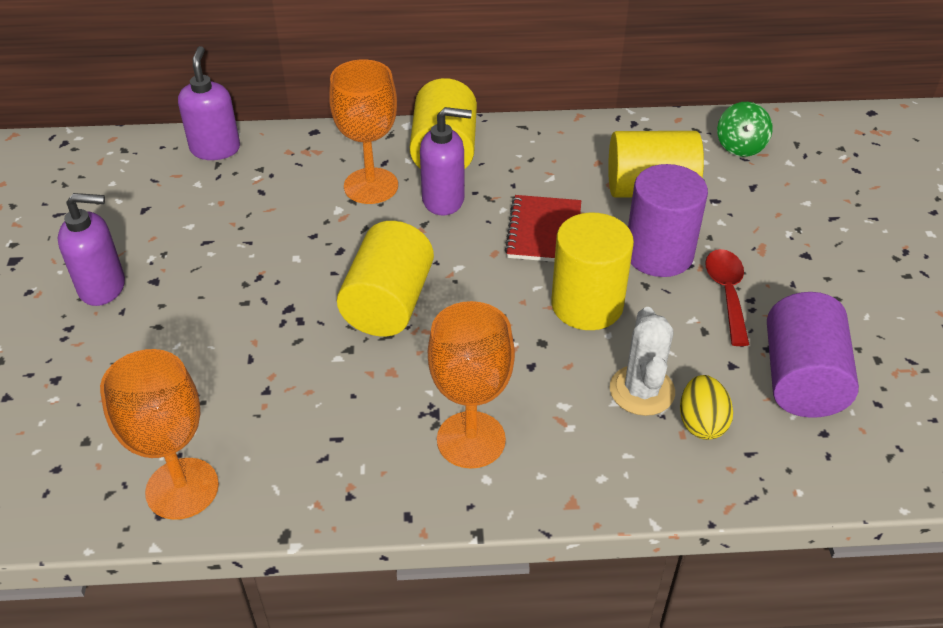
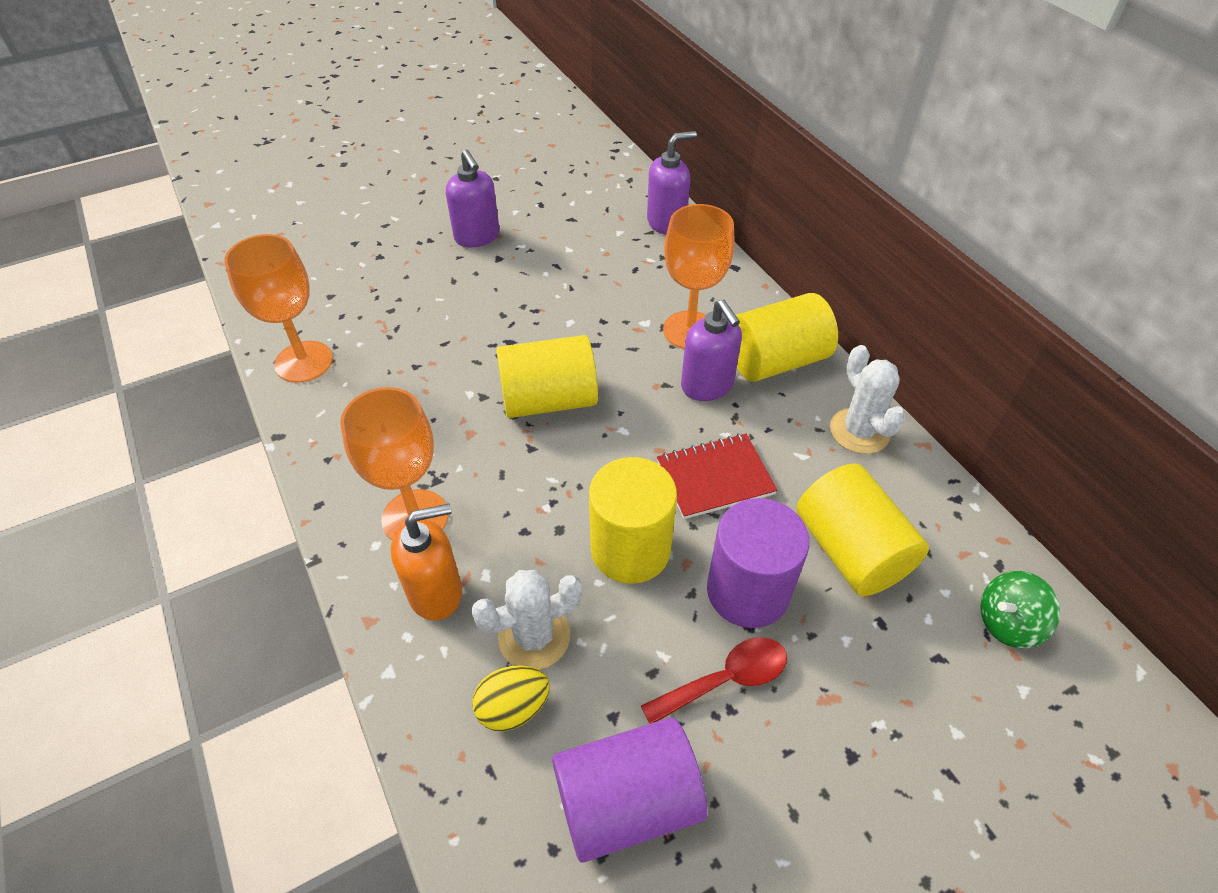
camera: 65 degrees right, 5 degrees up
(546, 140) = (859, 431): none -> white cactus
(565, 445) = (436, 592): none -> orange soap dispenser

